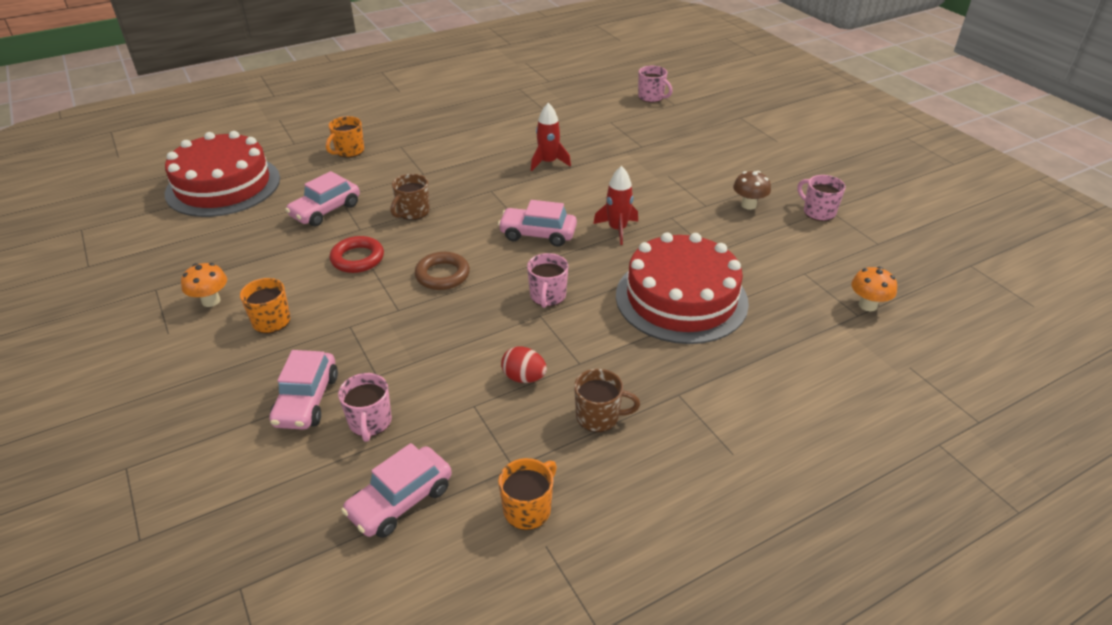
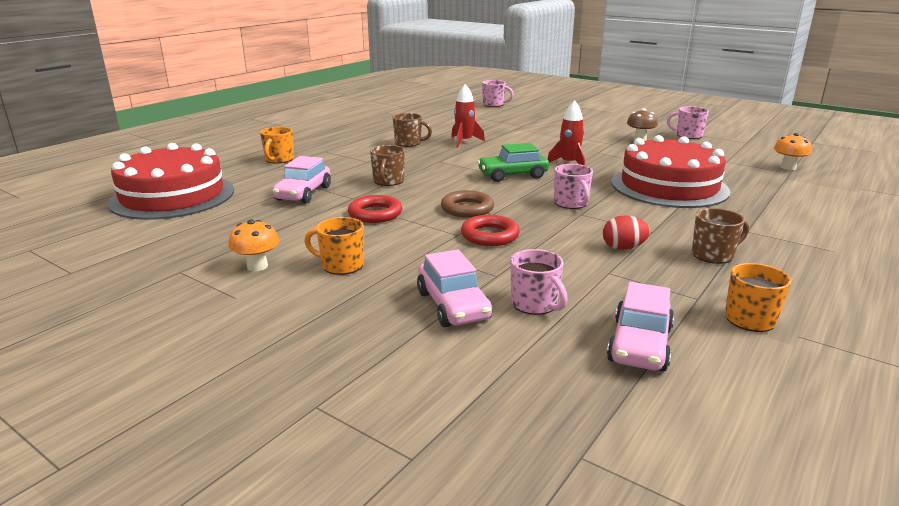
camera: 25 degrees left, 15 degrees down
(423, 320) = (490, 235): none -> red ring
(490, 152) = (409, 143): none -> brown mug
(538, 234) = (512, 175): pink car -> green car

